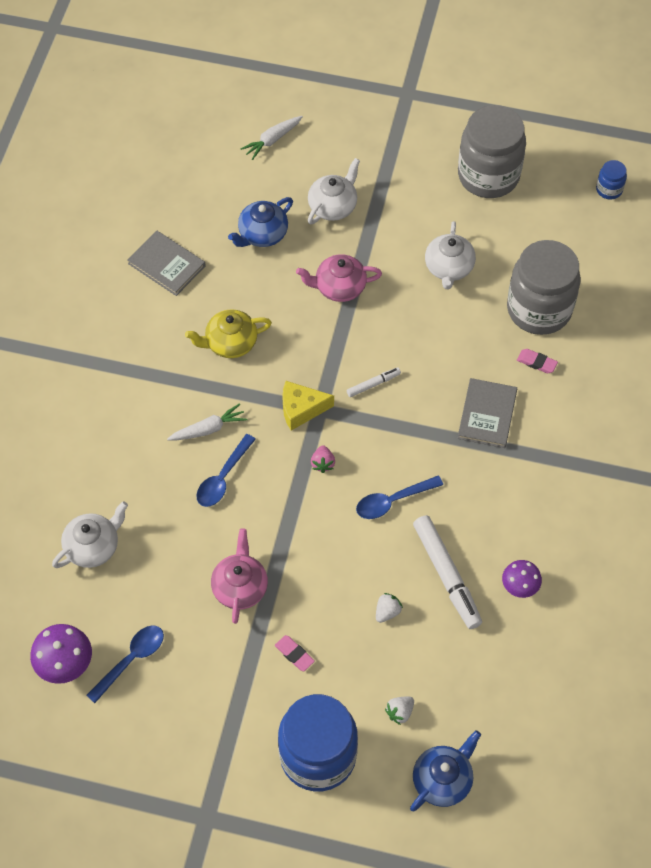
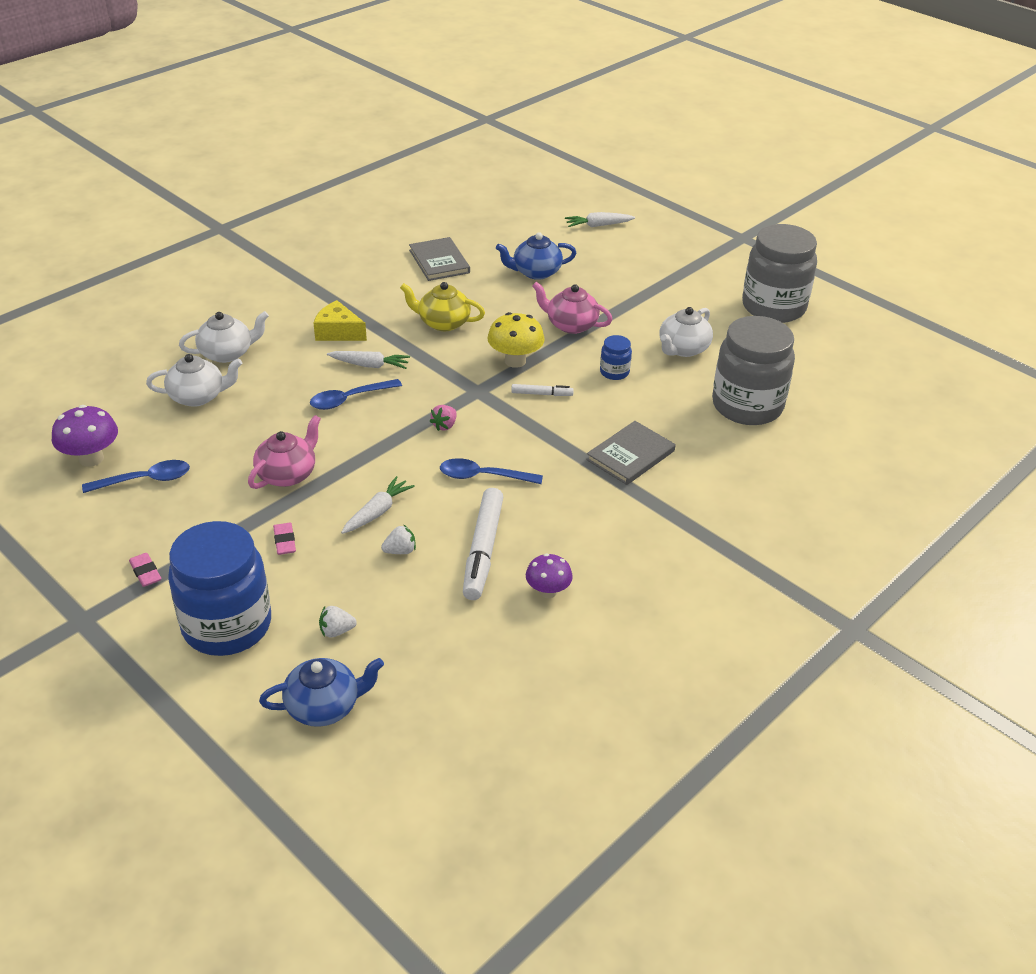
camera: 30 degrees right, 20 degrees down
(301, 409) = (461, 384): yellow cheese -> yellow cheese (338, 332)
(324, 357) = (515, 361): none -> yellow mushroom
(333, 206) = (613, 277): white teapot -> white teapot (227, 353)
(340, 584) = (377, 512): none -> white carrot
(536, 362) = (712, 440): pink eraser -> pink eraser (145, 572)
(609, 189) = (887, 355): blue jar -> blue jar (614, 372)

